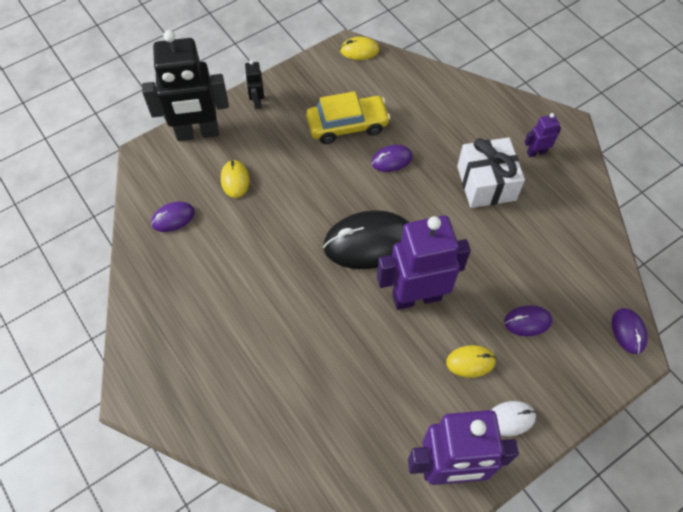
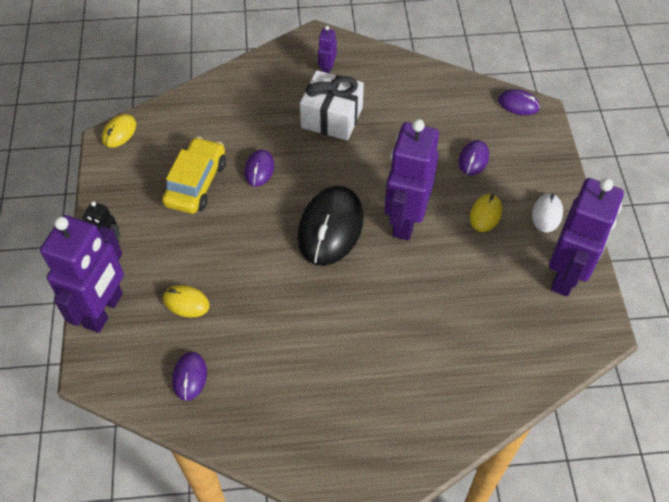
camera: 60 degrees left, 5 degrees down
(197, 133) = (104, 310): black robot -> purple robot

